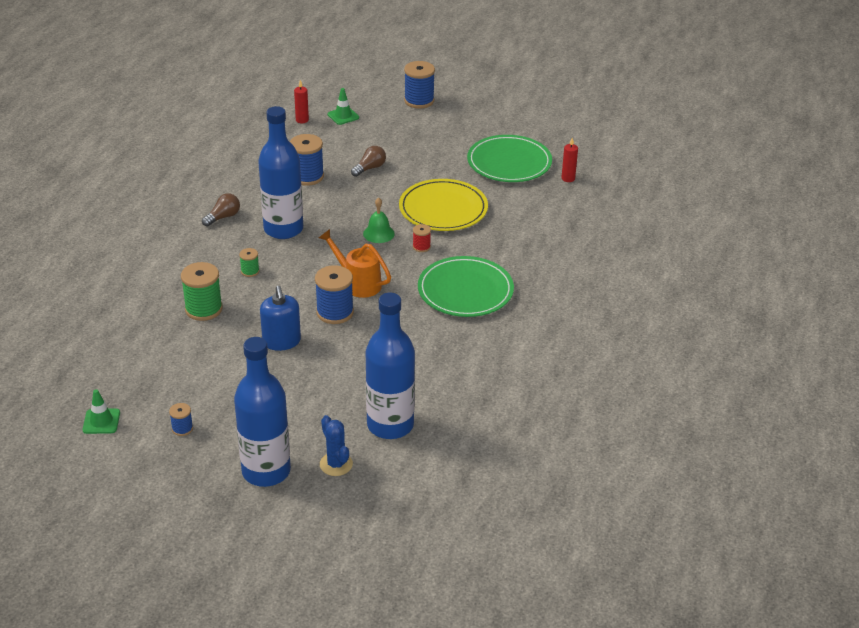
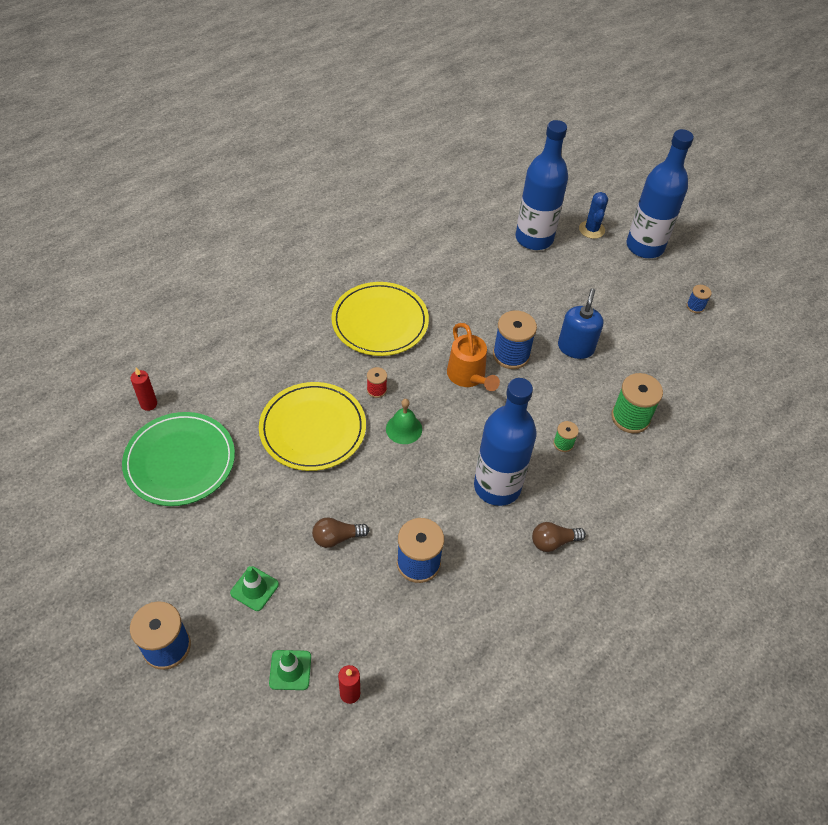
camera: 150 degrees left, 15 degrees up
(101, 421) = (760, 342): green traffic cone -> green traffic cone (254, 588)
(465, 290) = (380, 322): green plate -> yellow plate

